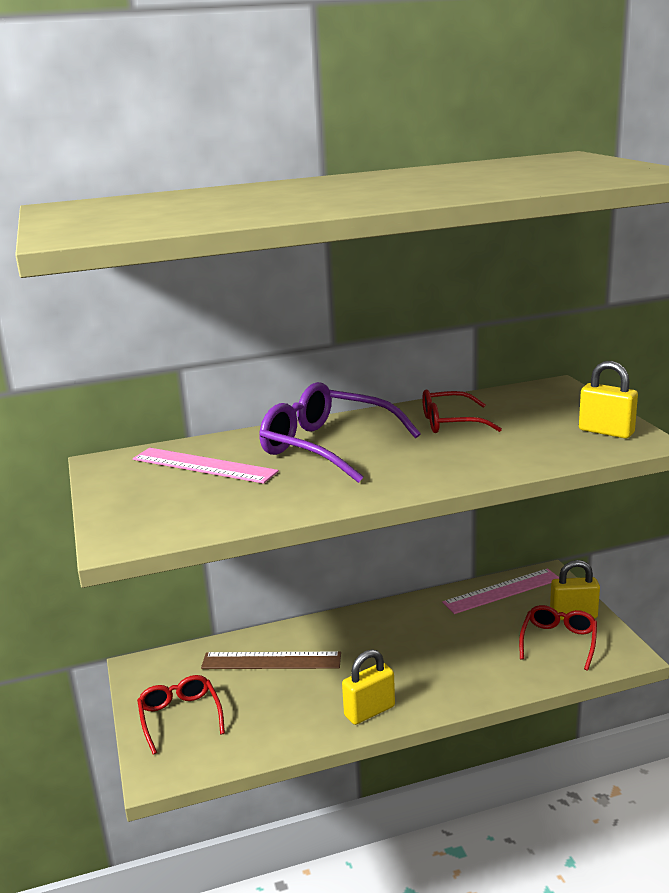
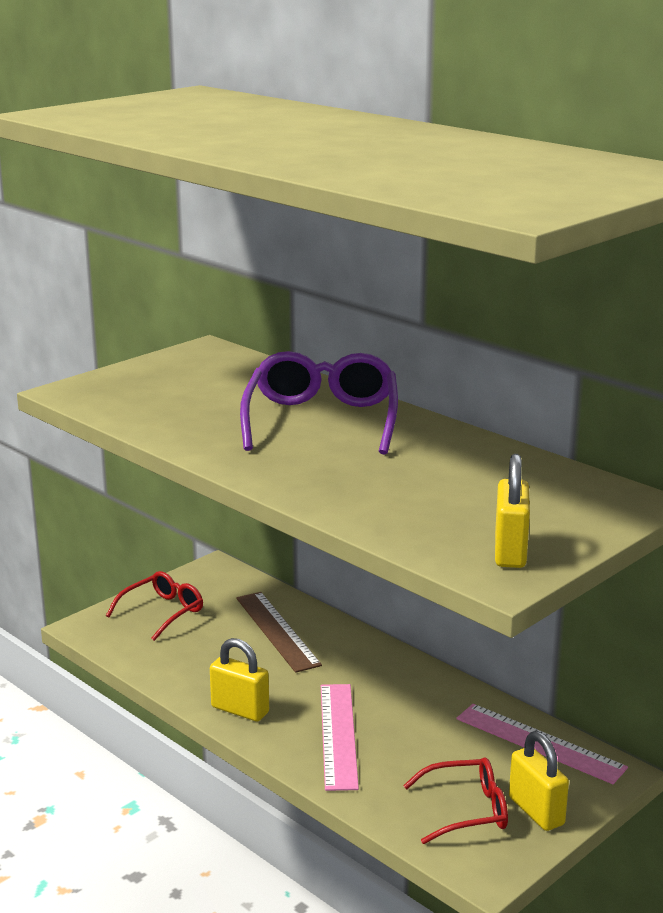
camera: 60 degrees right, 0 degrees up
(204, 465) = (232, 383): pink ruler -> pink ruler (338, 735)
(450, 422) = (446, 463): red glasses -> none

